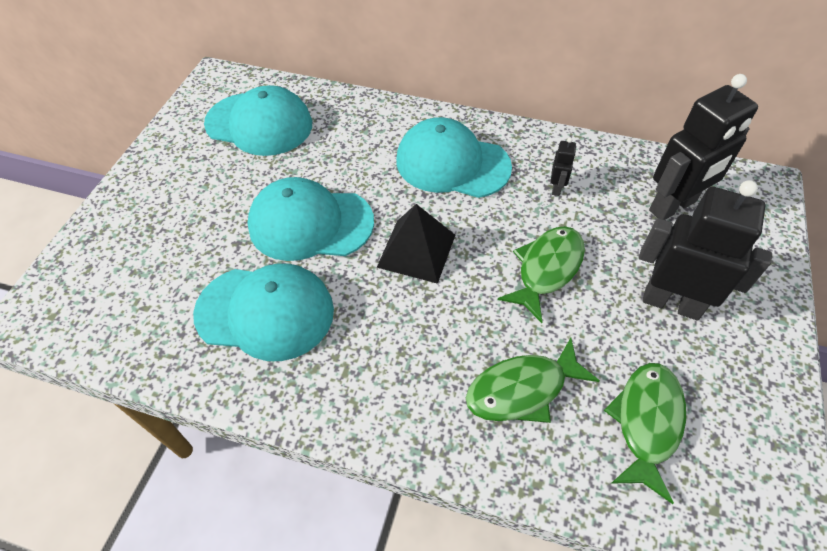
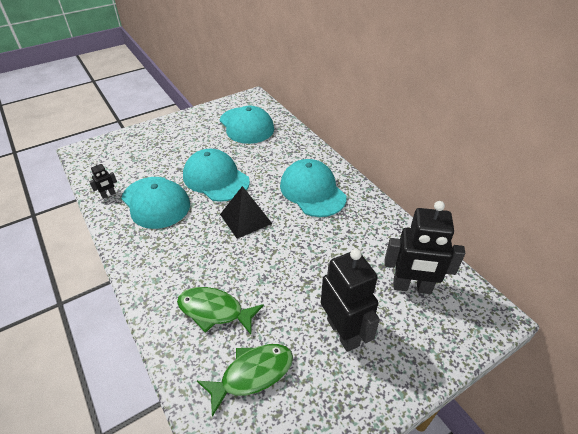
camera: 40 degrees right, 10 degrees down
(546, 269) = (296, 268): green fish -> none
(556, 188) = (353, 235): black robot -> black robot (108, 195)

